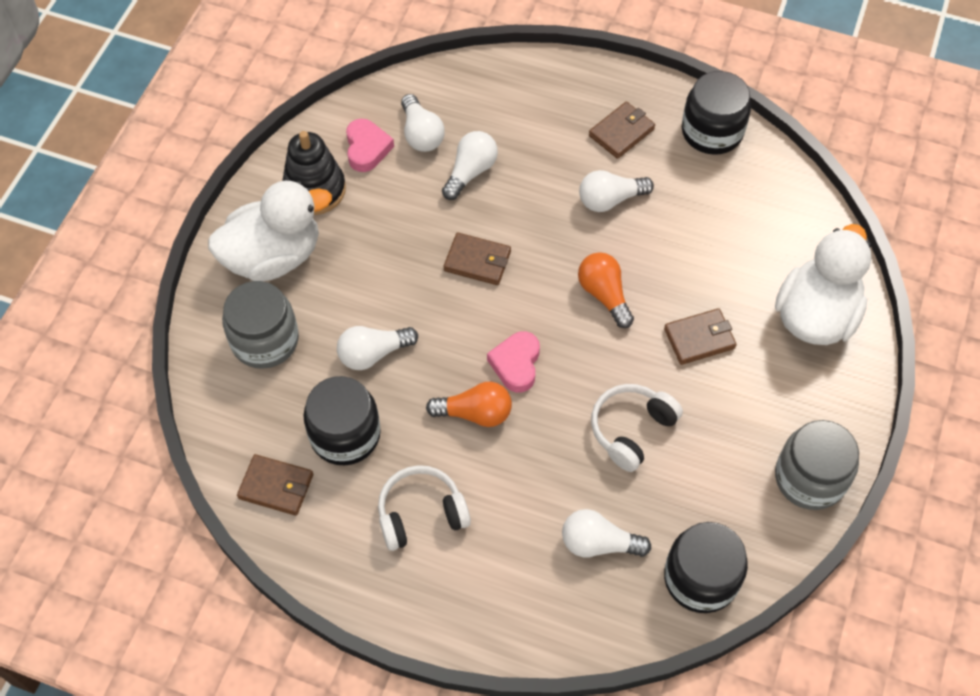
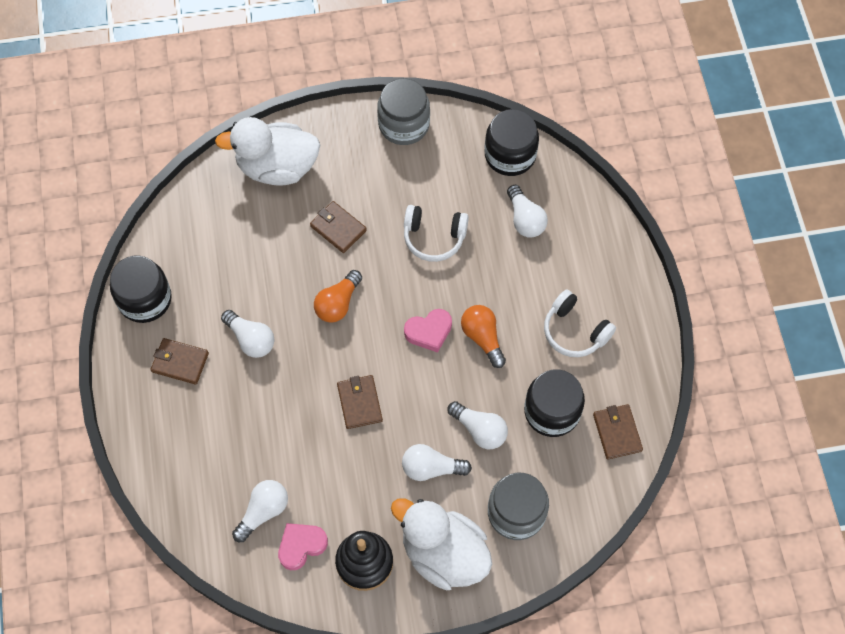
camera: 120 degrees left, 5 degrees up
(470, 172) = (280, 453): white light bulb -> white light bulb (431, 468)

